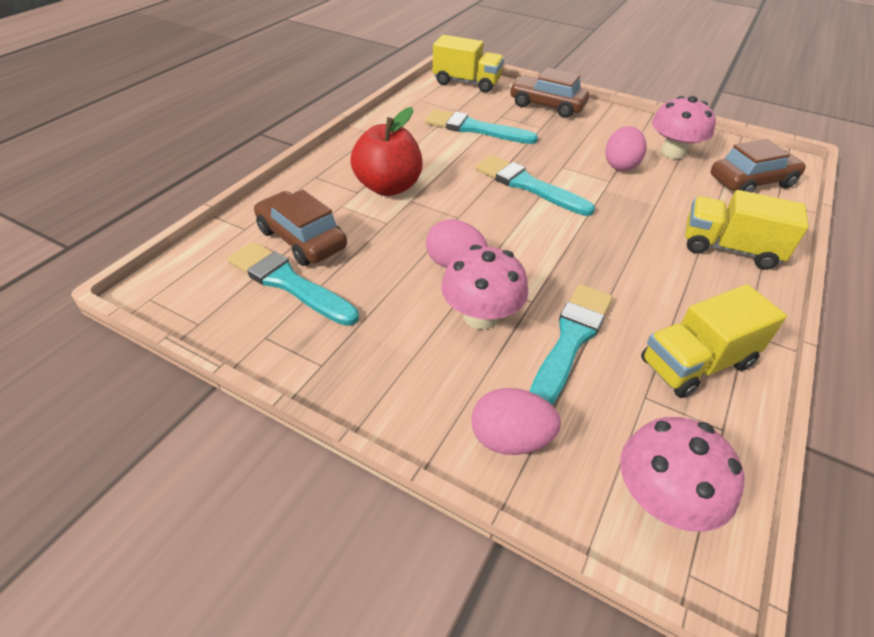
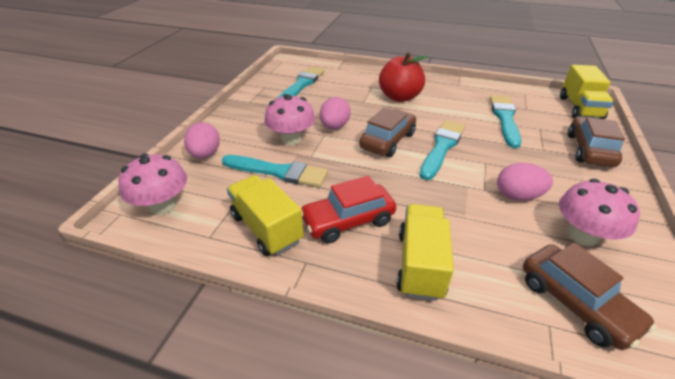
camera: 80 degrees right, 5 degrees down
(301, 239) = (335, 82): brown car -> brown car (387, 141)
(672, 286) = (348, 221): none -> red car

